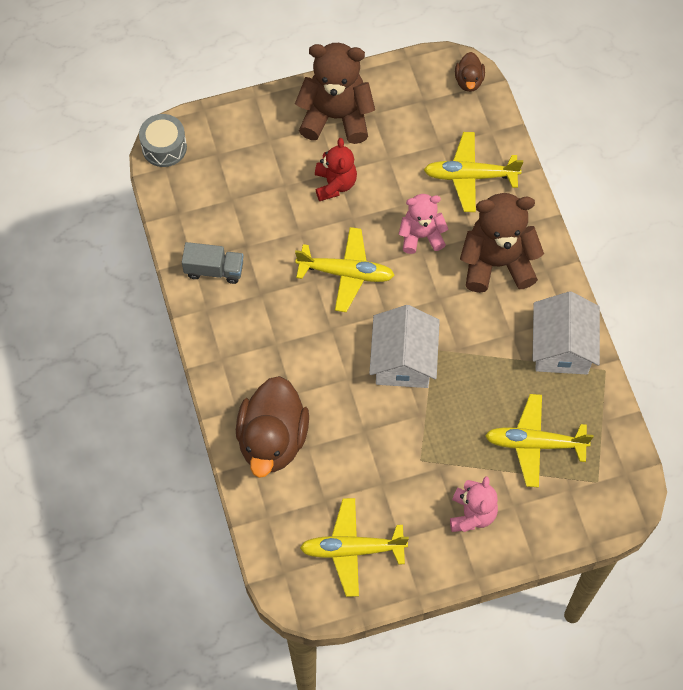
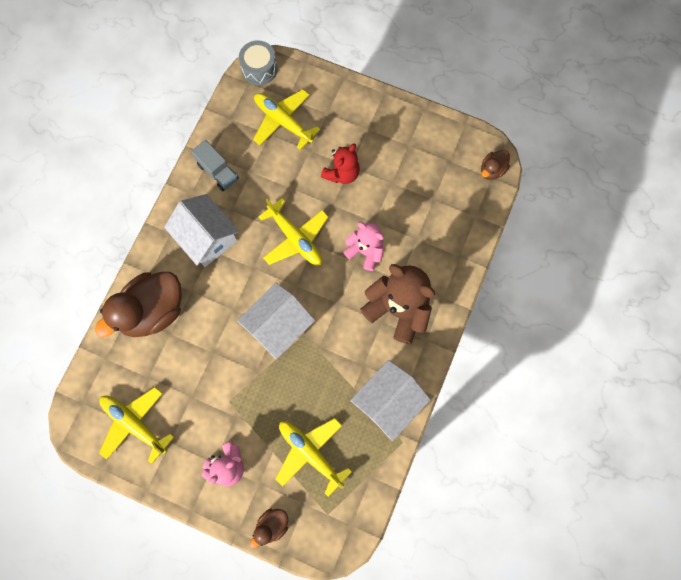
camera: 40 degrees right, 10 degrees up
(261, 336) = (207, 238): none -> white house
(336, 116) = (383, 129): brown teddy bear -> none
(470, 176) = (433, 236): yellow plane -> yellow plane (283, 121)
(558, 530) = (272, 525): none -> brown duck

